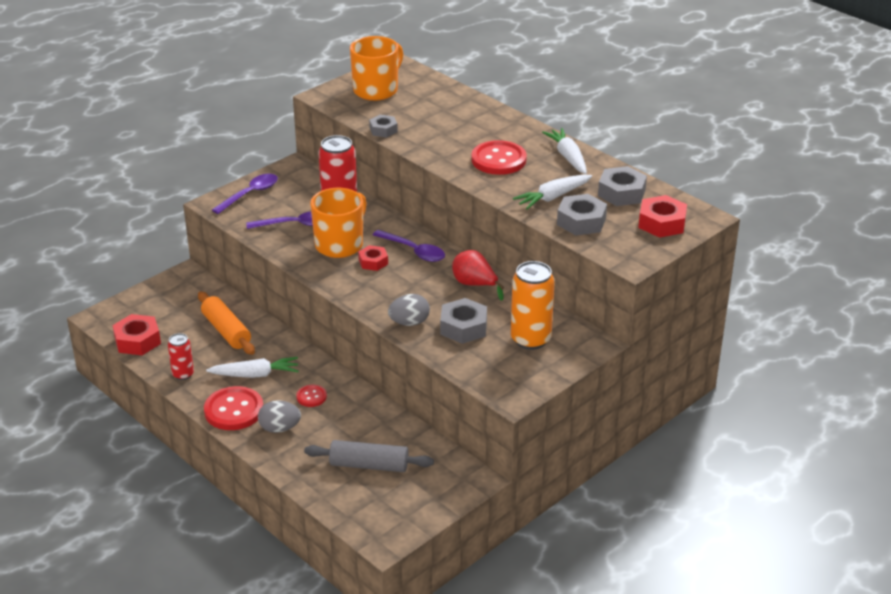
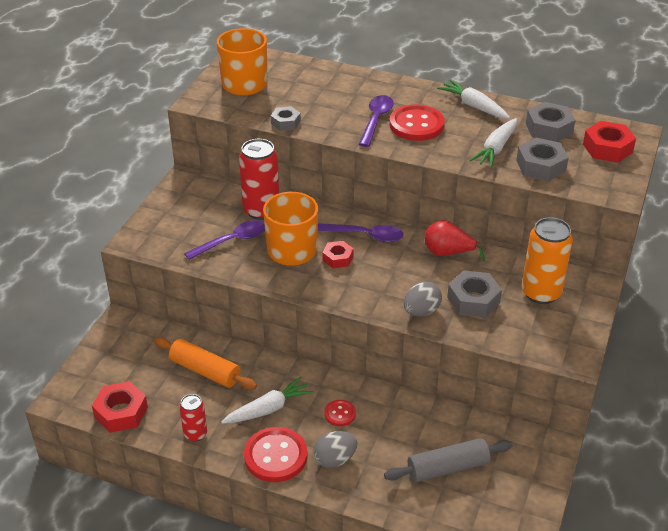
camera: 25 degrees left, 5 degrees up
(250, 194) = (163, 221): purple spoon -> purple spoon (376, 120)

